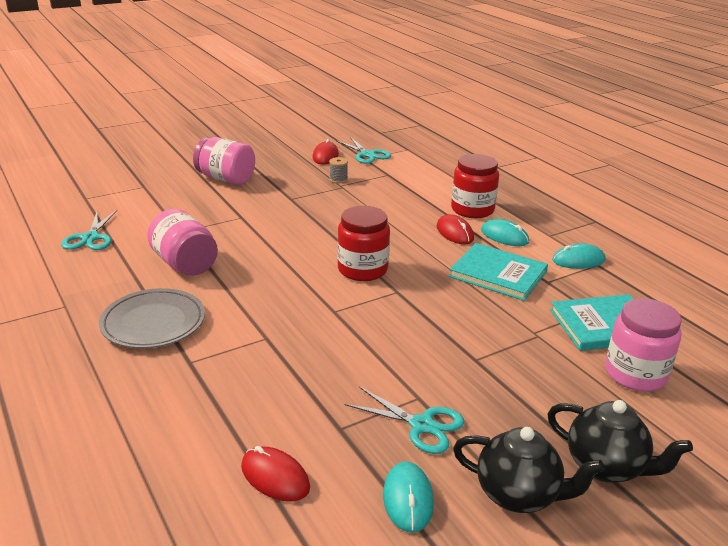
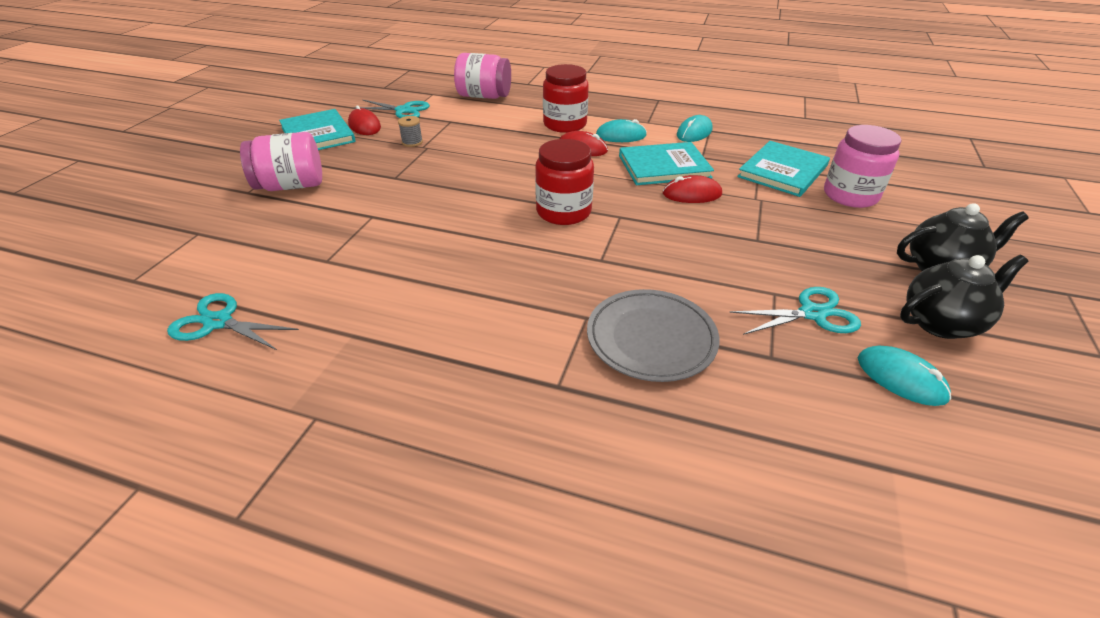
camera: 40 degrees left, 10 degrees up
(90, 238) = (218, 322): turquoise scissors -> turquoise scissors turned 150 degrees clockwise
(153, 323) = (455, 371): grey plate -> grey plate (651, 338)
(185, 264) = (388, 292): pink jar -> pink jar (484, 96)
(275, 477) = (801, 437): red mouse -> red mouse (692, 194)
(288, 151) = (318, 134): none -> turquoise book

